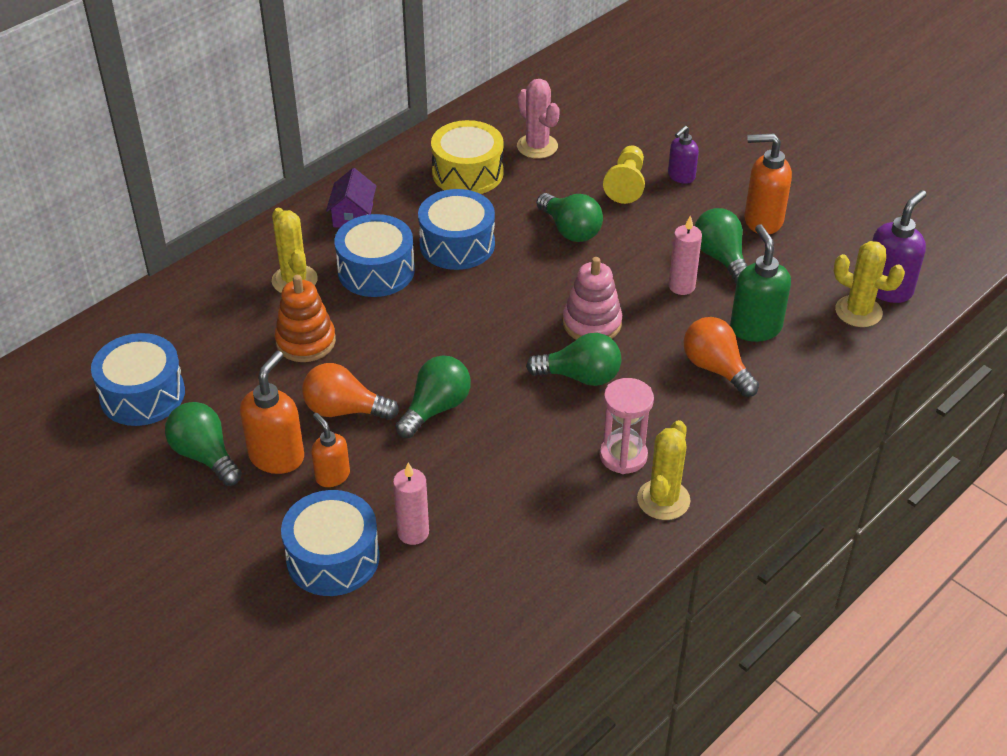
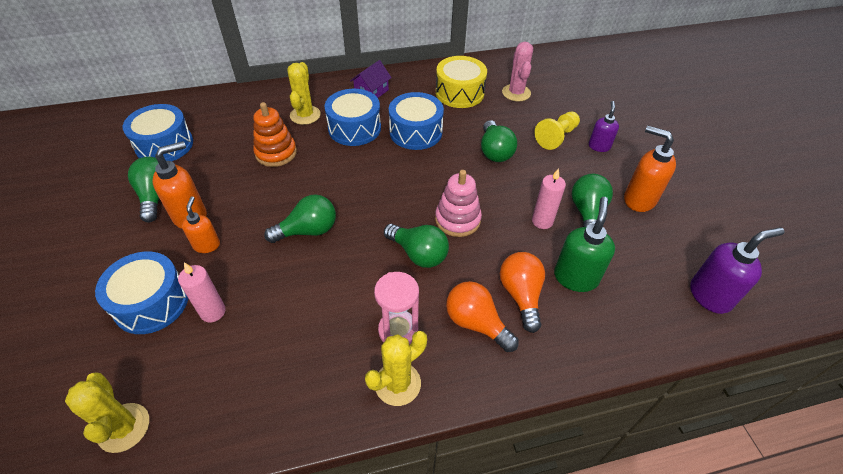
camera: 30 degrees right, 5 degrees up
(344, 410) = (255, 205): orange light bulb -> orange light bulb (476, 323)
(681, 176) = (599, 146): purple soap dispenser -> purple soap dispenser turned 120 degrees clockwise
(858, 311) = (671, 303): yellow cactus -> yellow cactus (124, 427)

